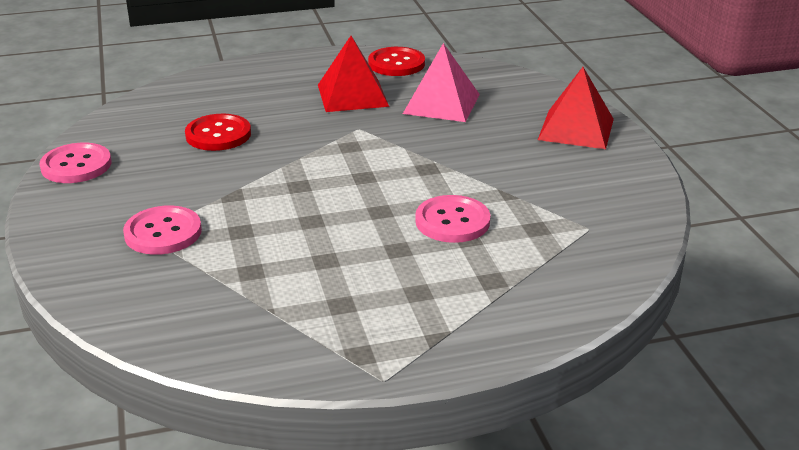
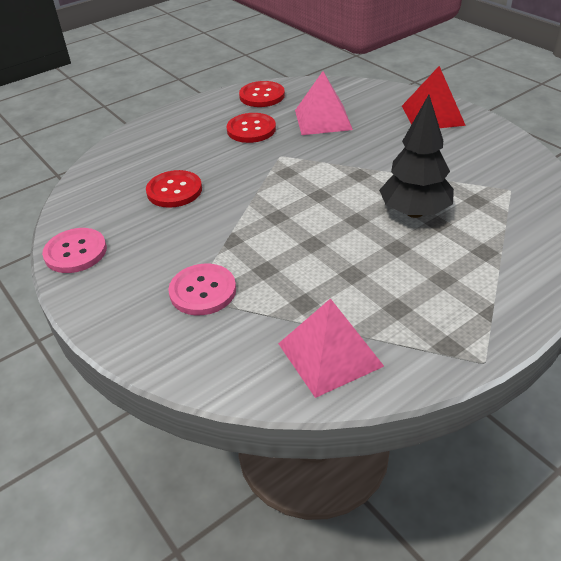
camera: 20 degrees left, 10 degrees up
(233, 324) = (329, 354): none -> pink pyramid
(352, 95) = (251, 129): red pyramid -> red button
(452, 221) = (414, 212): pink button -> black tree

